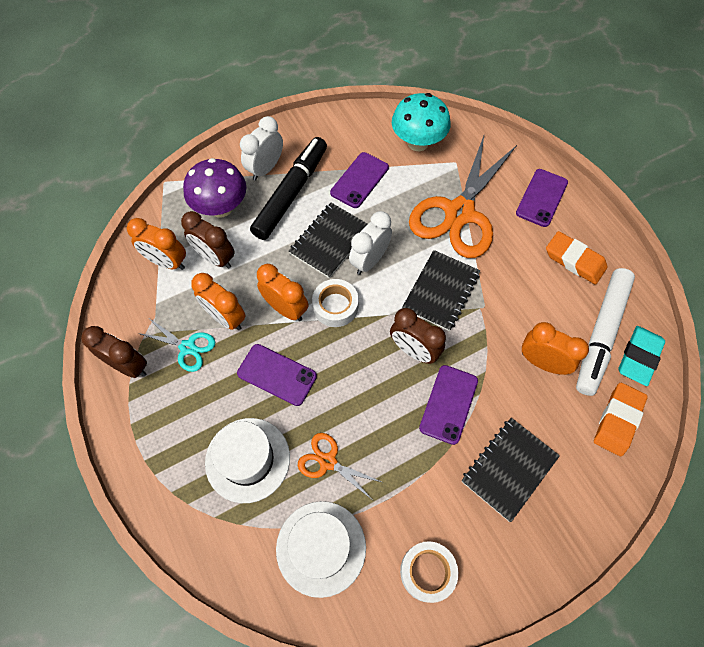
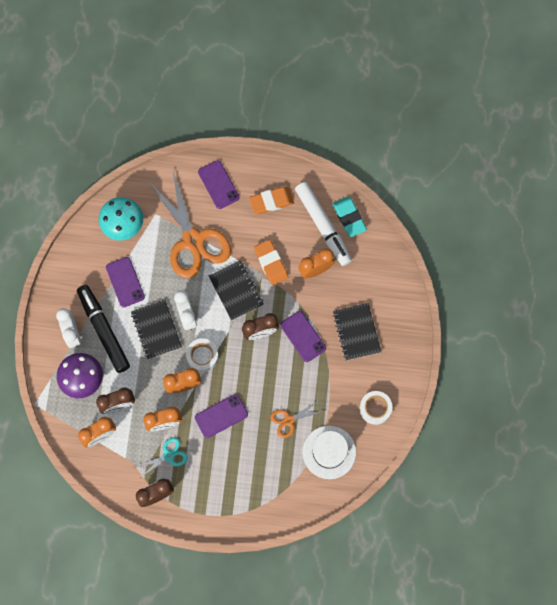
camera: 55 degrees left, 10 degrees up
(247, 459) = (258, 461): white hat -> none
(618, 420) = (372, 258): orange eraser -> orange eraser (271, 263)

